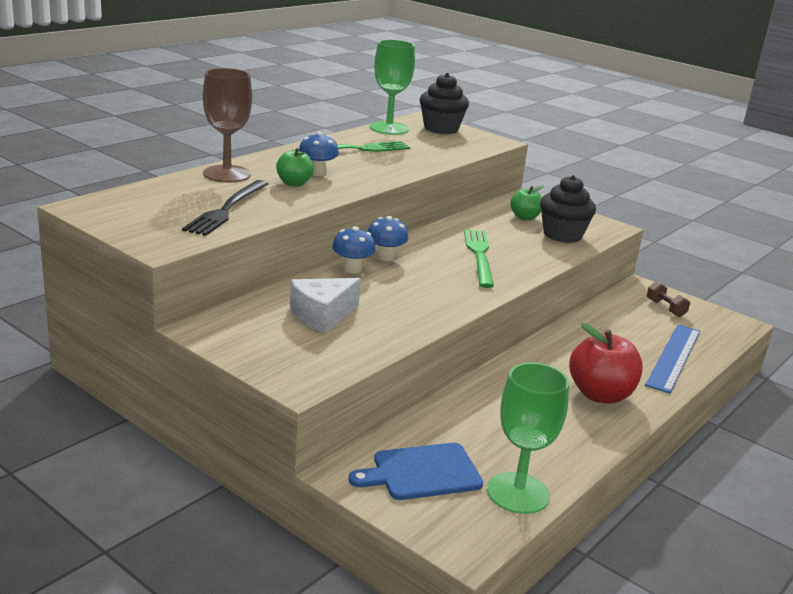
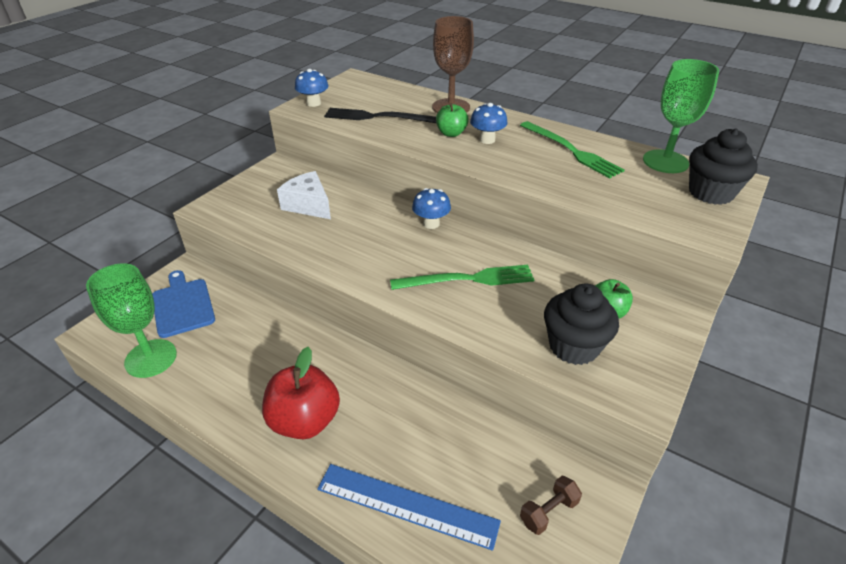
camera: 85 degrees right, 15 degrees up
(352, 269) = (397, 209): blue mushroom -> blue mushroom (313, 103)

